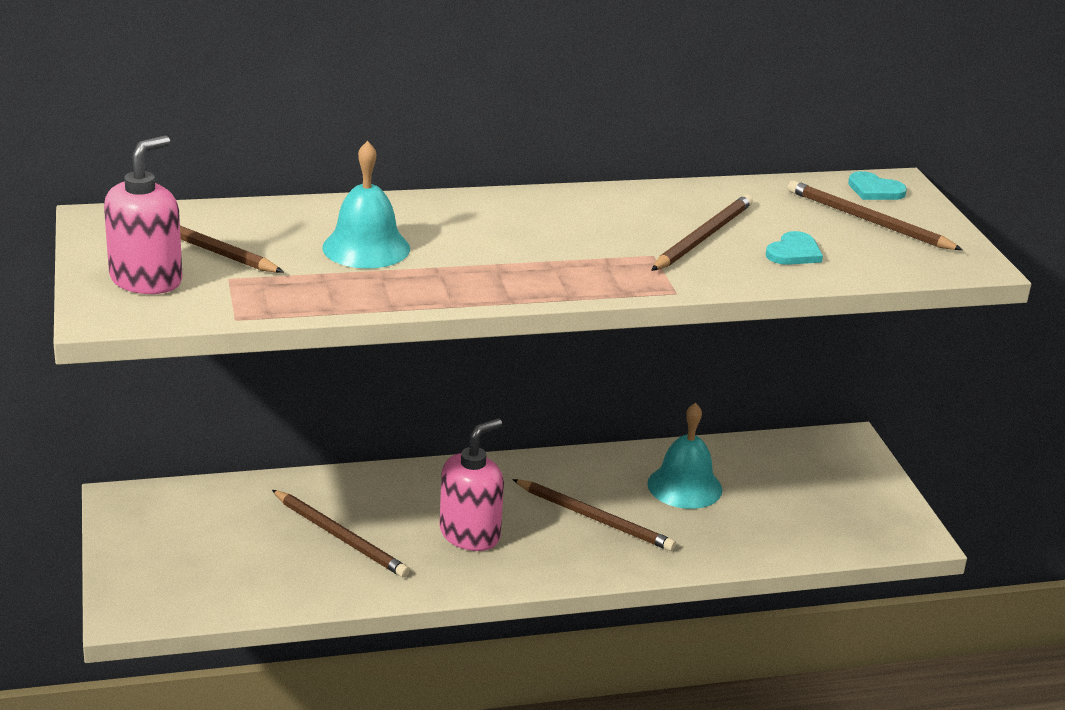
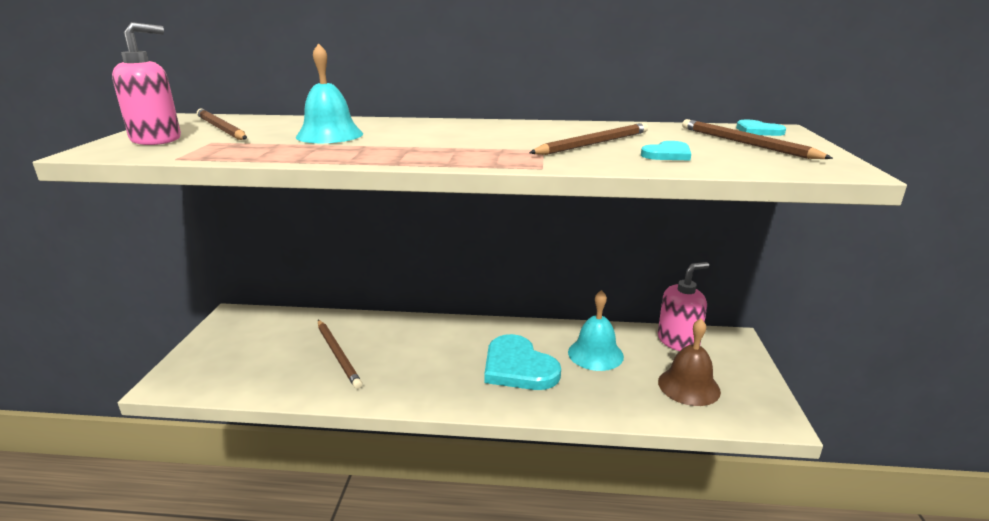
camera: 20 degrees right, 5 degrees down
(470, 534) = (424, 365): pink soap dispenser -> pink soap dispenser (678, 341)
(595, 518) = (518, 367): brown pencil -> turquoise heart
(811, 512) = (688, 386): none -> brown bell

